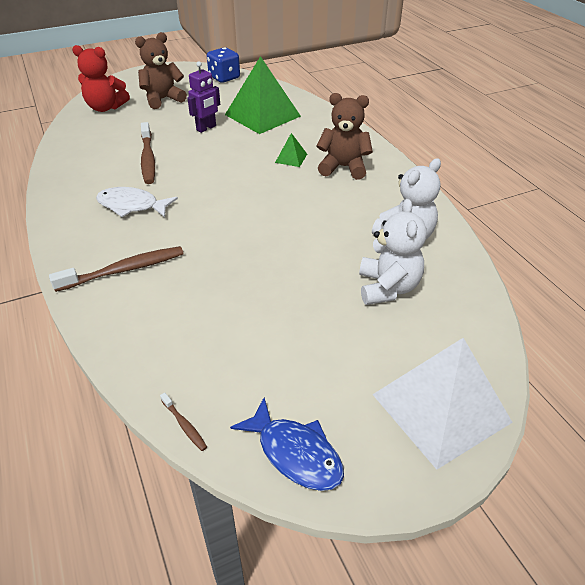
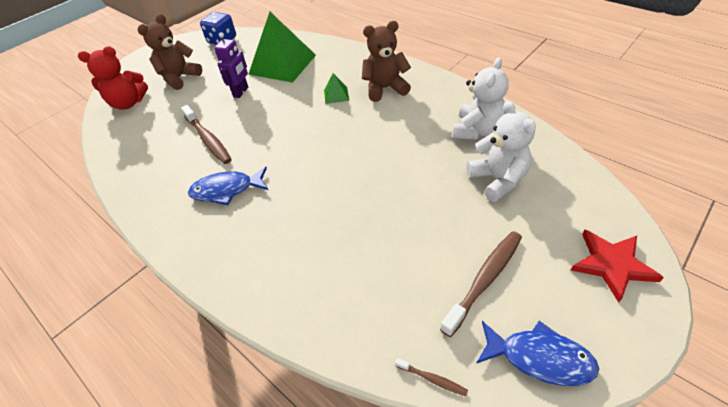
camera: 20 degrees left, 5 degrees up
(123, 270) = (266, 256): brown toothbrush -> brown toothbrush (484, 280)
(132, 206) = (226, 190): white fish -> blue fish
(441, 408) = (612, 264): white pyramid -> red star

